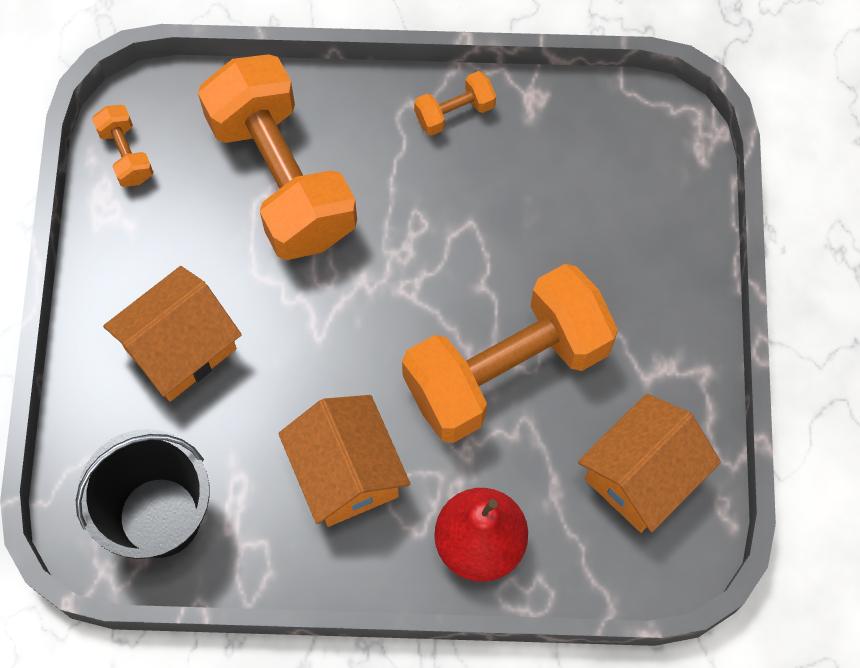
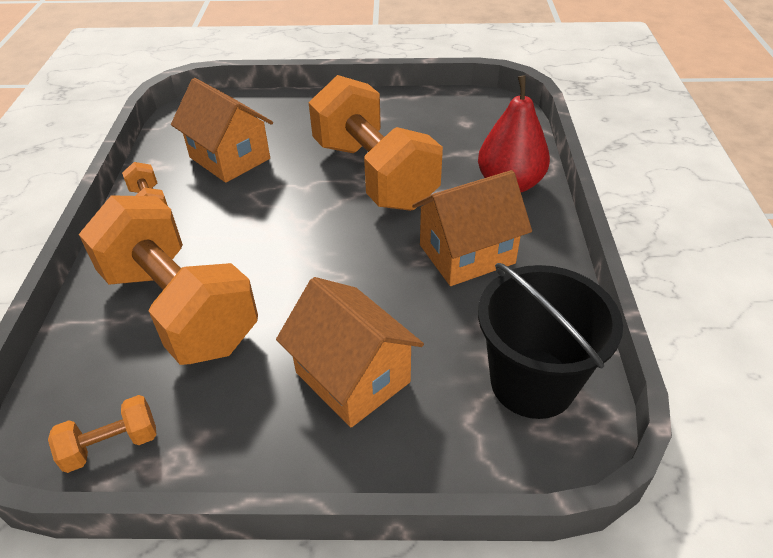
camera: 90 degrees left, 25 degrees down
(282, 177) = (179, 308): orange dumbbell -> orange dumbbell turned 75 degrees clockwise
(642, 476) = (448, 119): orange house -> orange house (230, 158)

